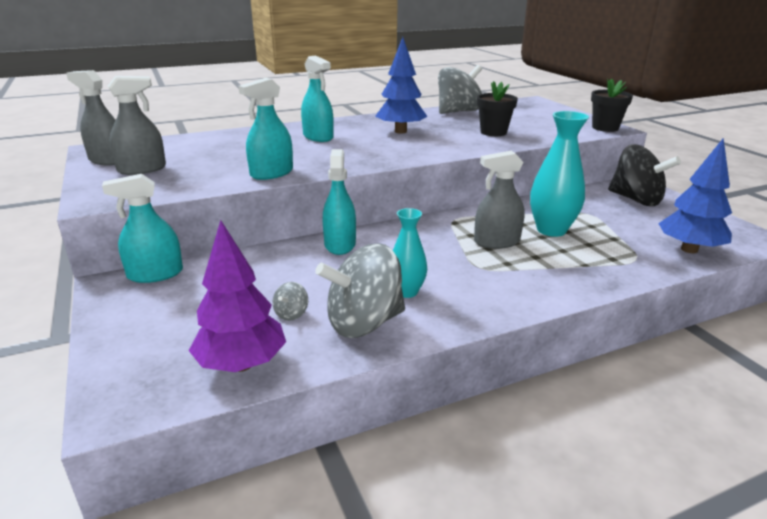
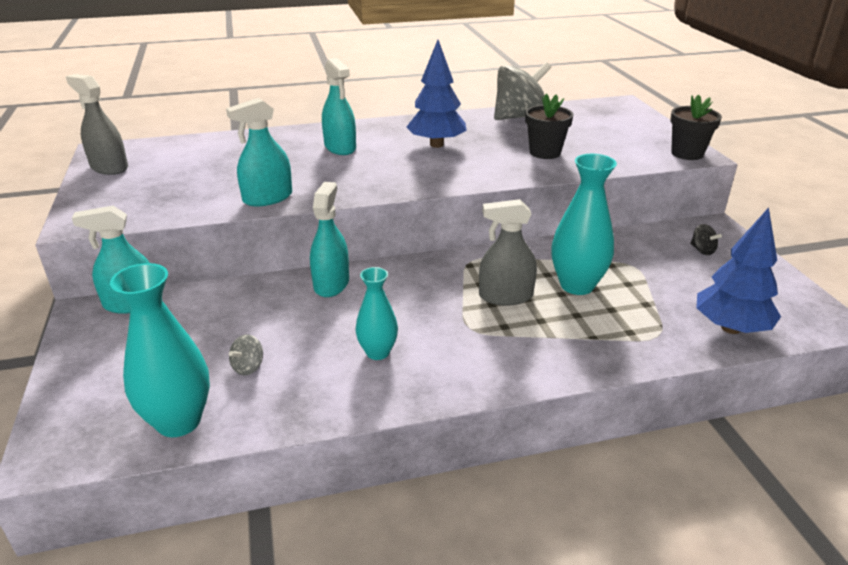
camera: 10 degrees right, 5 degrees up
(142, 169) = (138, 182): grey spray bottle -> none
(241, 364) = (179, 421): purple tree -> turquoise vase
(364, 323) = (317, 386): grey spinning top -> none
(636, 200) = (702, 250): black spinning top -> black spinning top, size x0.41

